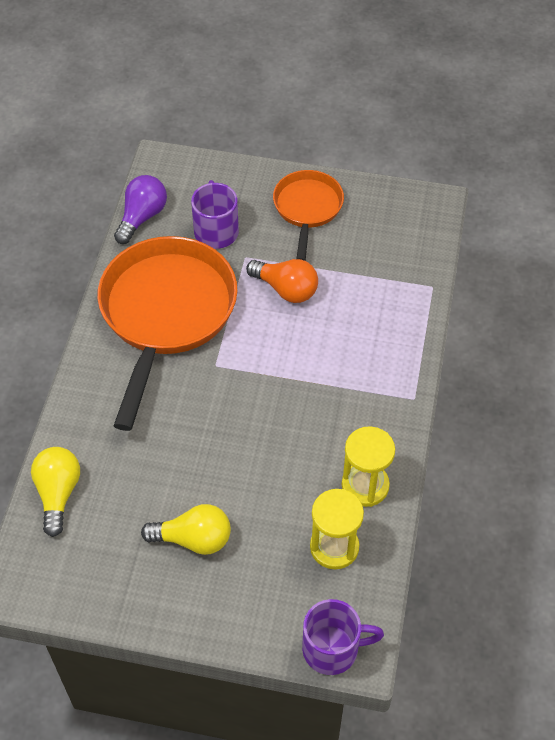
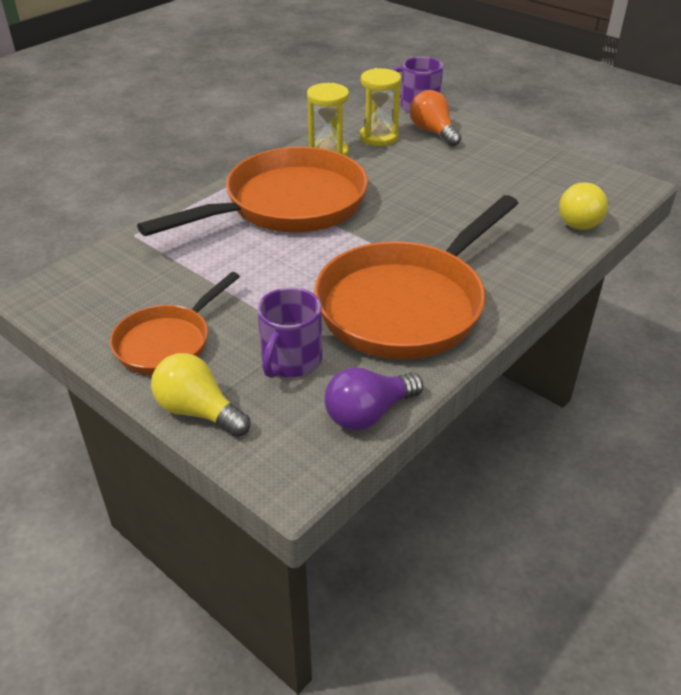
camera: 150 degrees left, 15 degrees down
(193, 539) = (479, 168): yellow light bulb -> yellow light bulb (198, 411)
(286, 289) = (267, 281): orange light bulb -> orange light bulb (433, 132)
(341, 383) = (288, 205): none -> orange pan

